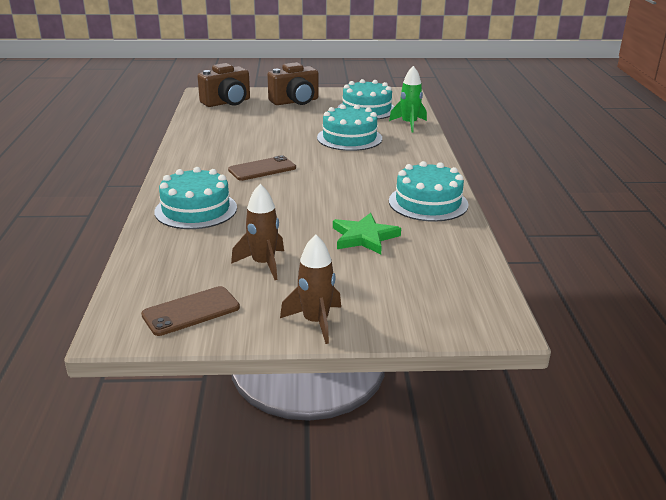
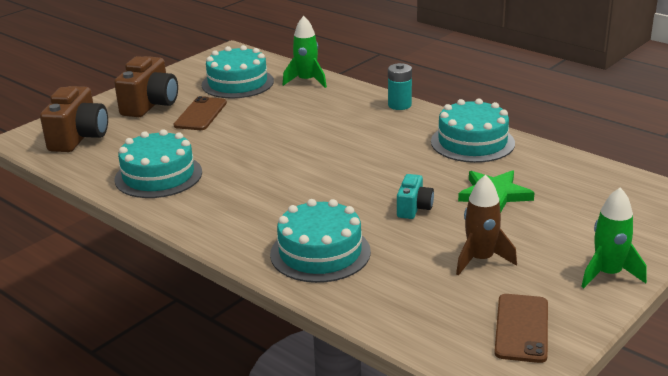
camera: 45 degrees left, 0 degrees up
(262, 169) = (284, 185): brown phone -> brown phone (201, 114)
(297, 217) = (414, 208): none -> turquoise camera
(316, 322) = (608, 274): brown rocket -> green rocket
(349, 138) = (288, 117): turquoise cake -> turquoise cake (158, 176)
(434, 161) = (399, 105): none -> turquoise battery

